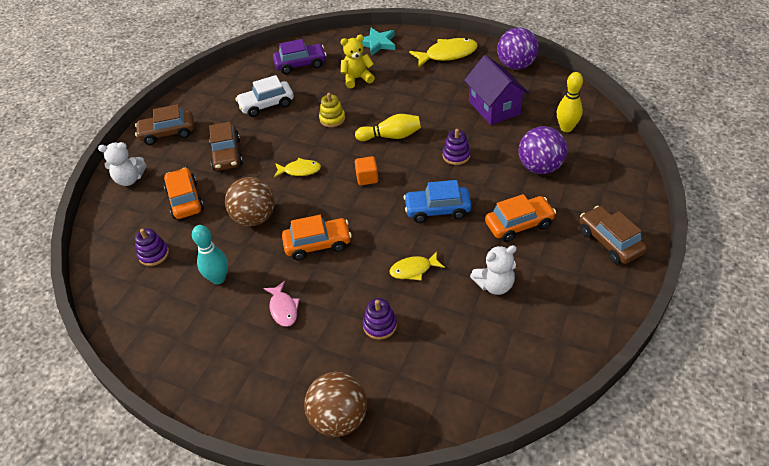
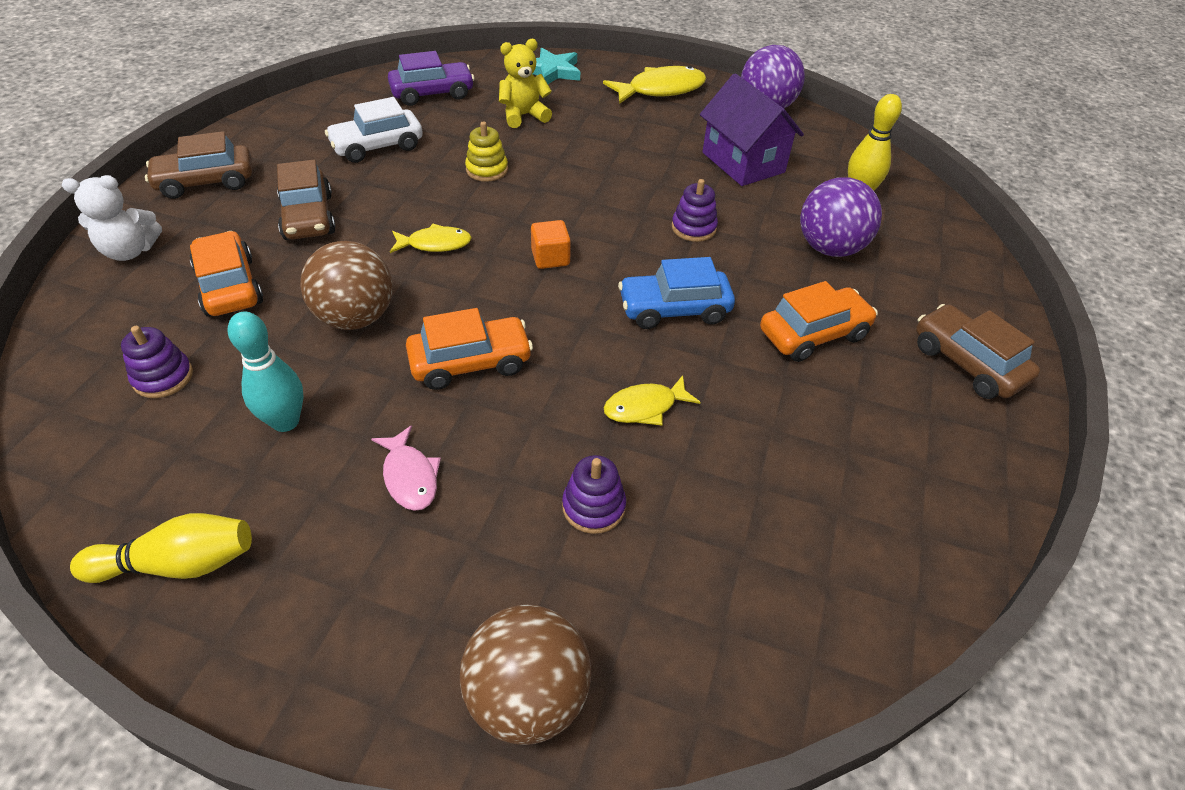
camera: 10 degrees left, 0 degrees up
(391, 136) = (585, 197): yellow bowling pin -> yellow bowling pin (178, 564)
(494, 285) = (790, 433): white teddy bear -> none

